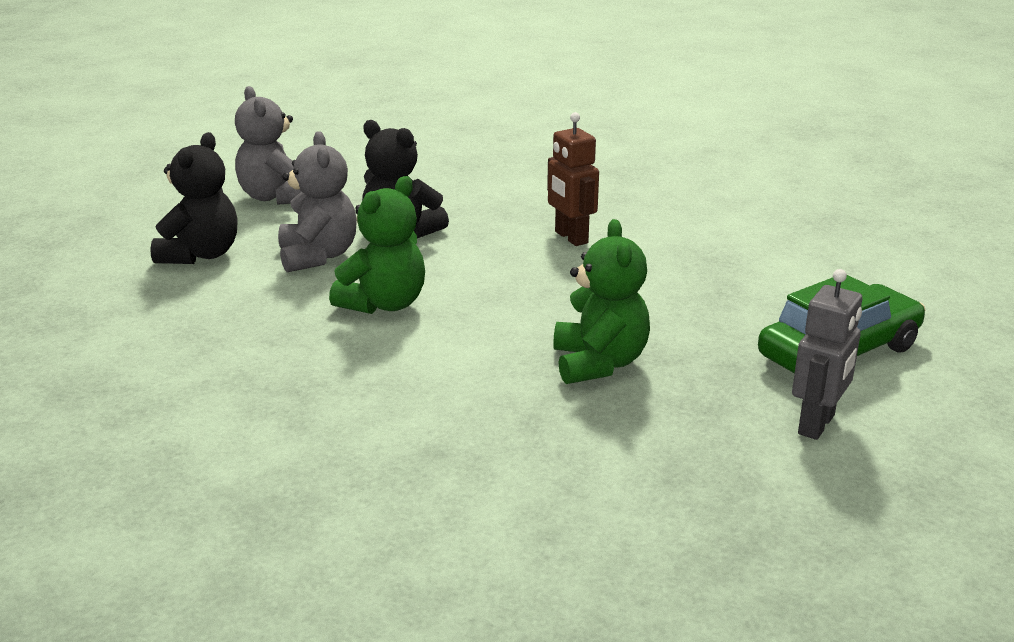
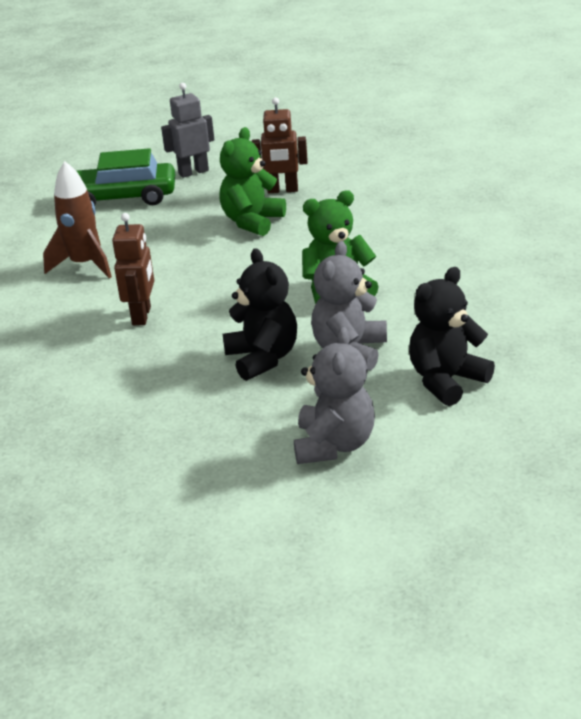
camera: 145 degrees left, 5 degrees up
(624, 427) = (282, 190): none -> brown robot
(718, 265) = (84, 265): none -> brown rocket

